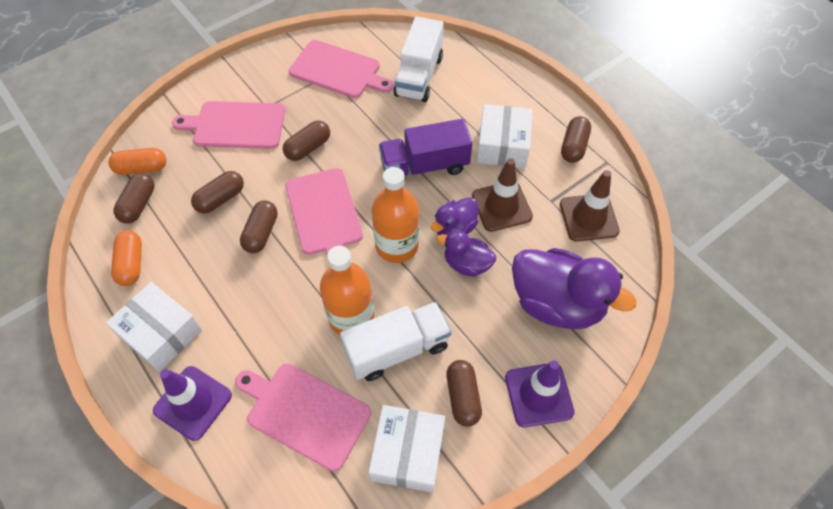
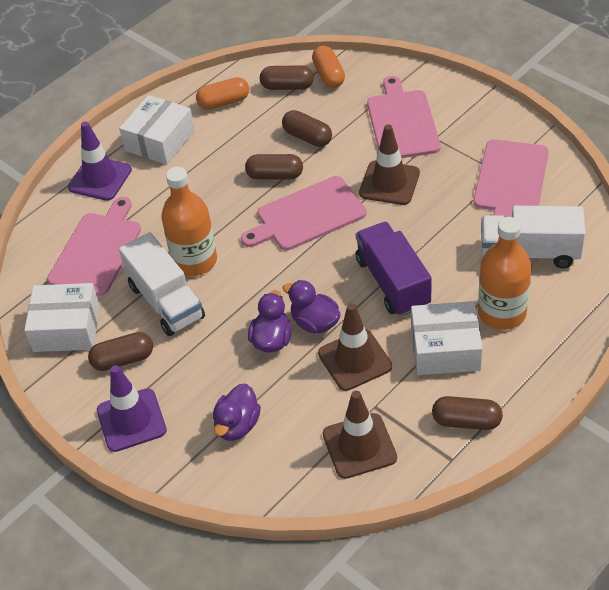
camera: 85 degrees right, 10 degrees down
(308, 148) = (389, 183): brown capsule -> brown traffic cone
(397, 245) = (282, 279): orange bottle -> orange bottle (502, 313)
(556, 303) = (237, 425): purple duck -> purple duck, size x0.53

